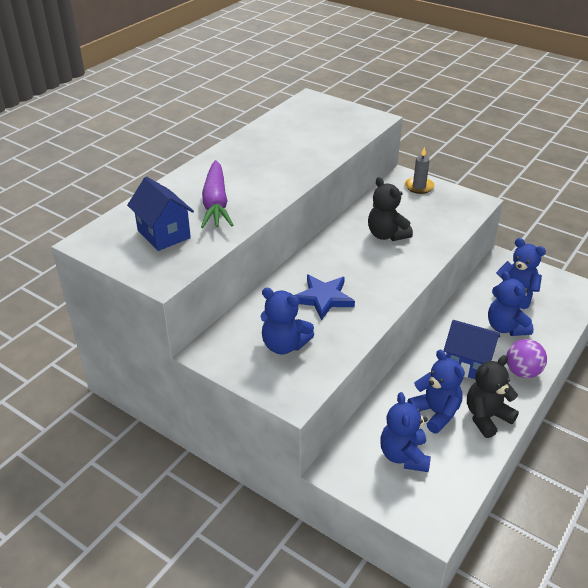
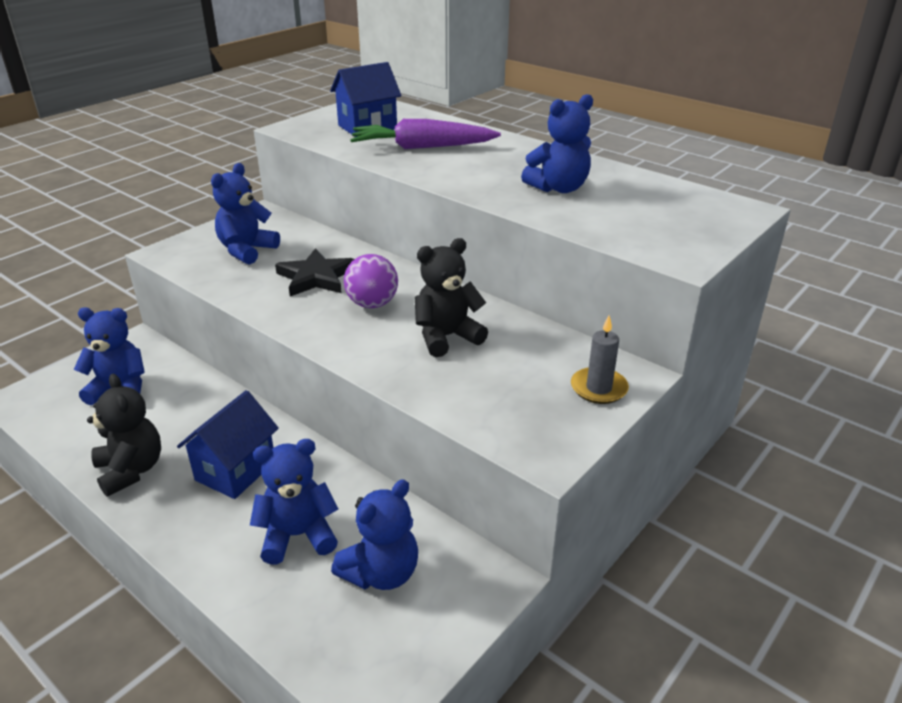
camera: 95 degrees right, 5 degrees down
(323, 298) = (316, 277): blue star -> black star
(435, 413) = (166, 424): blue teddy bear -> blue teddy bear (558, 188)
(522, 372) = (191, 531): purple ball -> purple ball (372, 304)

